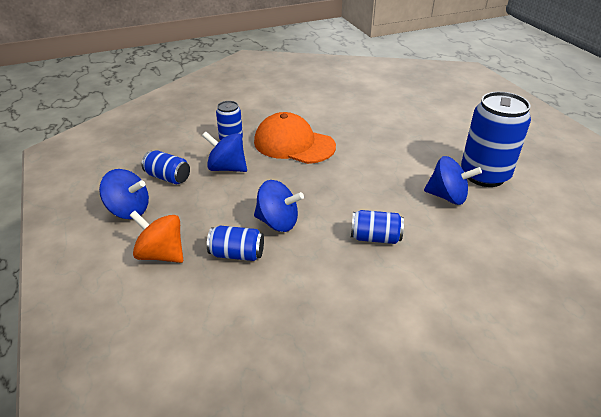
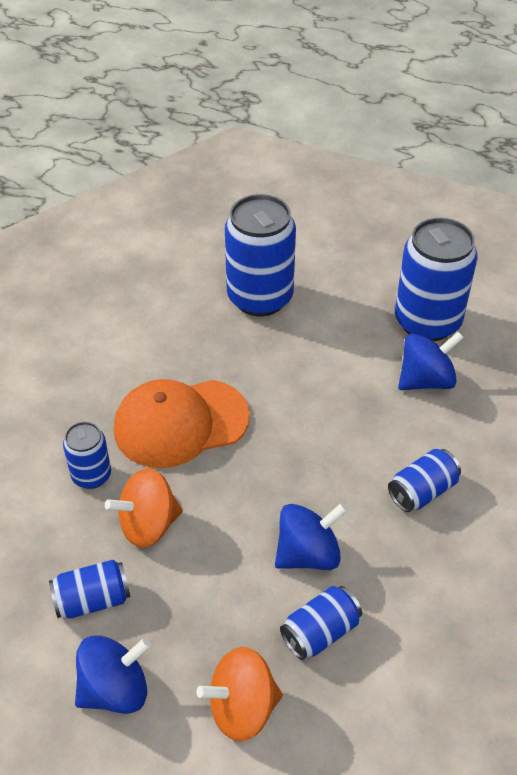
camera: 45 degrees left, 10 degrees up
(227, 168) = (148, 525): blue spinning top -> orange spinning top
(399, 122) = (260, 298): none -> blue can

